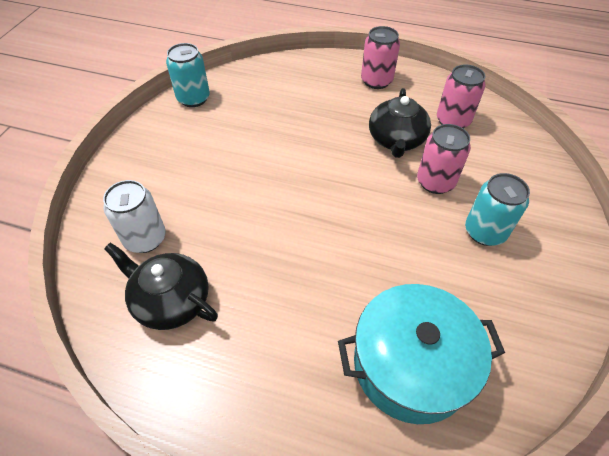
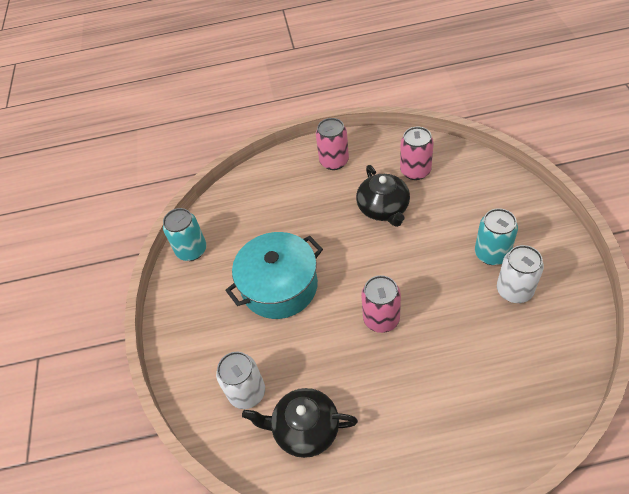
camera: 20 degrees left, 0 degrees up
(411, 364) = (502, 379): turquoise pot -> turquoise pot (279, 286)
(435, 182) = (434, 231): pink can -> pink can (381, 319)
(487, 280) = (514, 290): none -> white can

